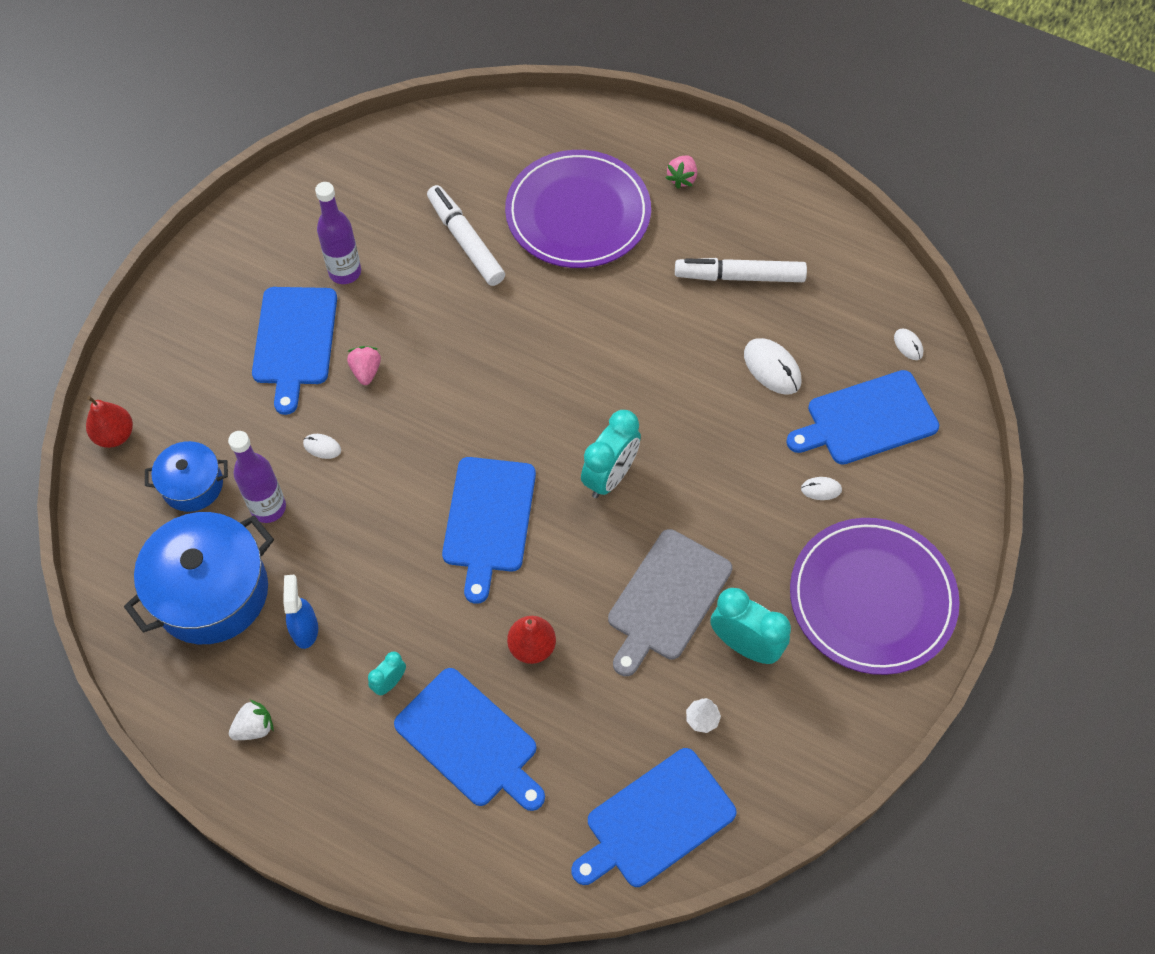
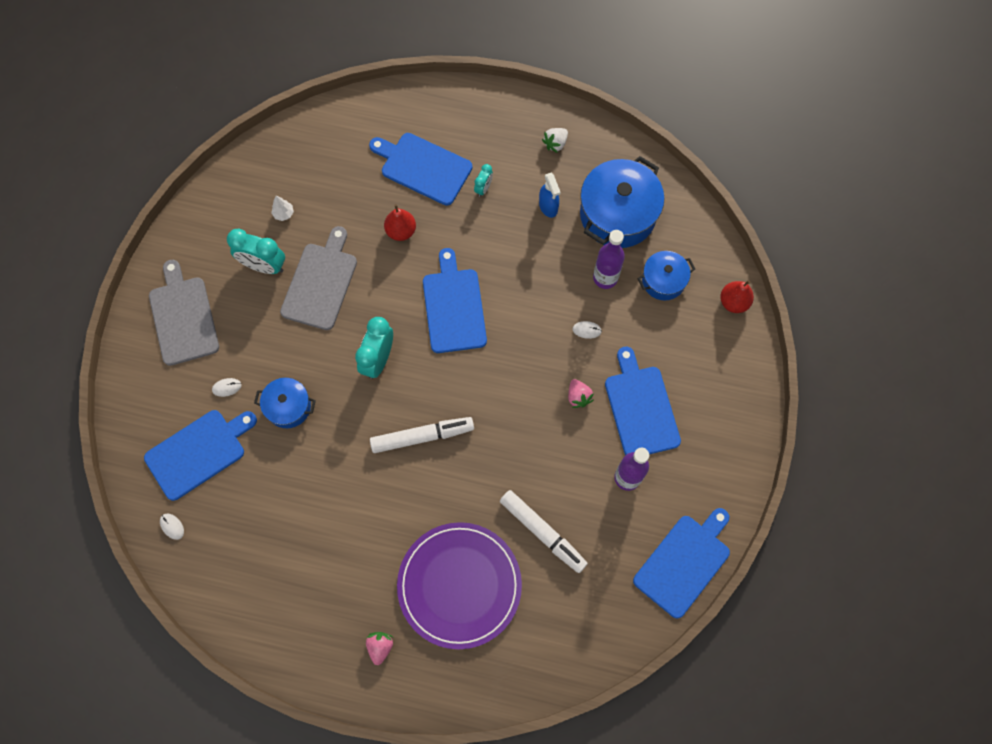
camera: 165 degrees right, 10 degrees up
(655, 820) = (301, 151): blue cutting board -> blue cutting board (684, 563)
(739, 277) = (314, 556): white marker -> white marker (422, 436)
(742, 446) = (288, 407): none -> blue pot
(772, 368) = (275, 478): white mouse -> none
(872, 598) = (183, 317): purple plate -> grey cutting board

